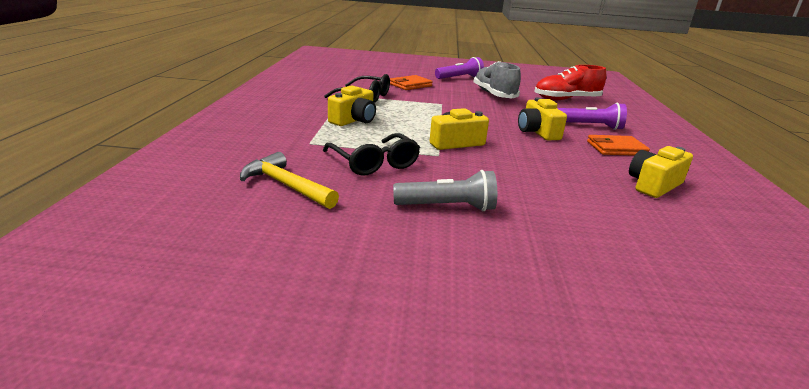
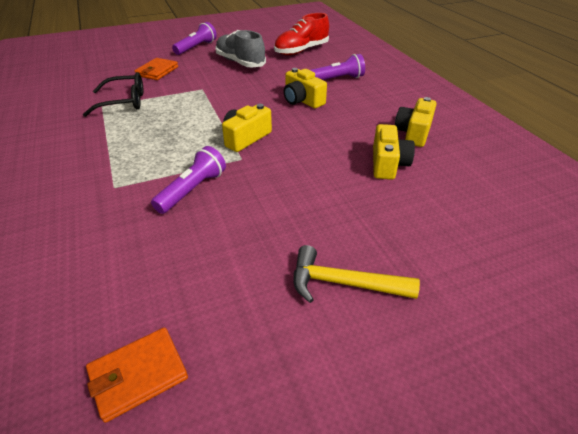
camera: 25 degrees left, 15 degrees up
(286, 186) = (132, 253): yellow hammer -> yellow hammer (344, 283)
(354, 120) = (136, 139): yellow camera -> yellow camera (388, 164)
(374, 163) = (192, 190): black glasses -> purple flashlight
(447, 207) = (286, 219): grey flashlight -> none
(616, 148) = (368, 100): orange wallet -> orange wallet (138, 375)

